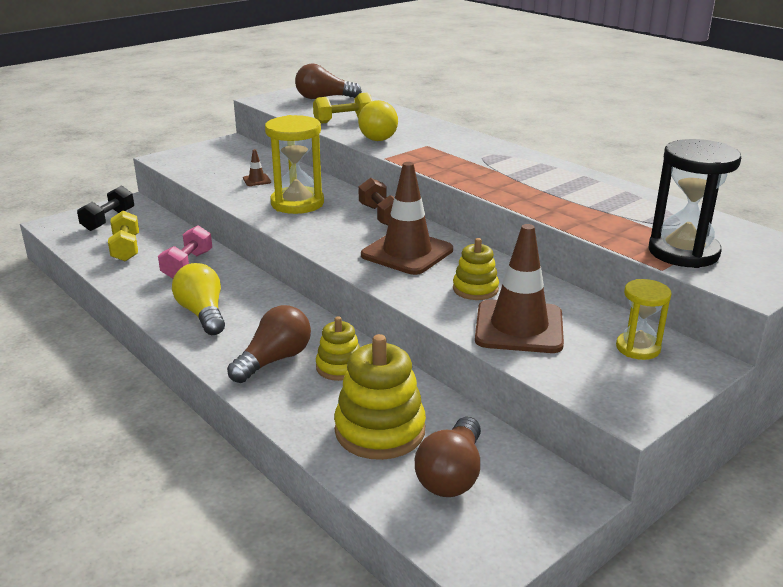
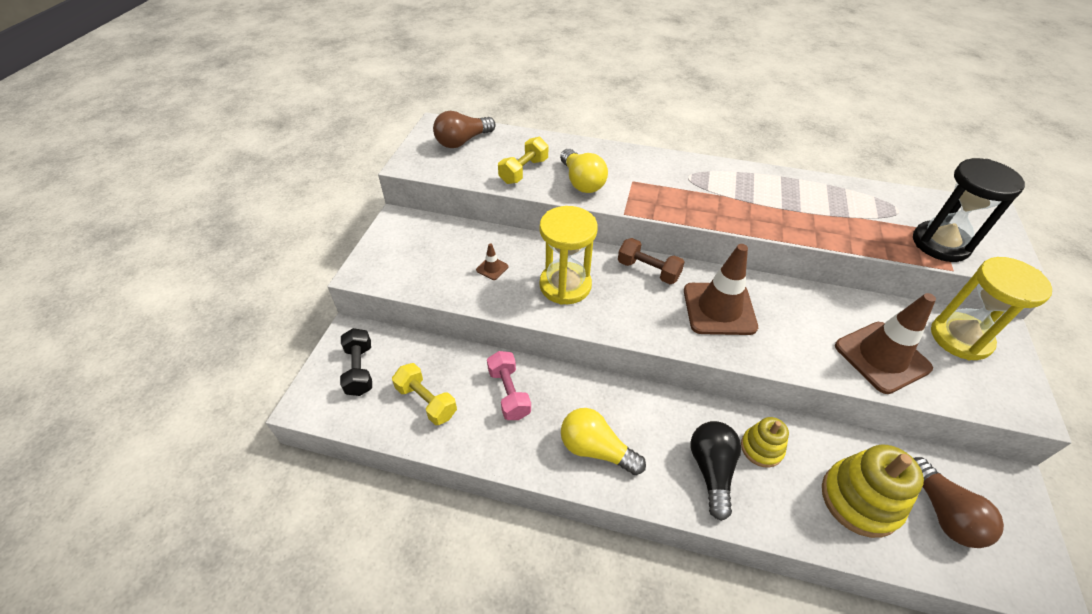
camera: 35 degrees left, 20 degrees up
(274, 360) = (711, 470): brown light bulb -> black light bulb
(475, 289) = (810, 328): yellow stacking toy -> none
(638, 348) = (960, 338): yellow hourglass -> yellow hourglass, size x1.70

